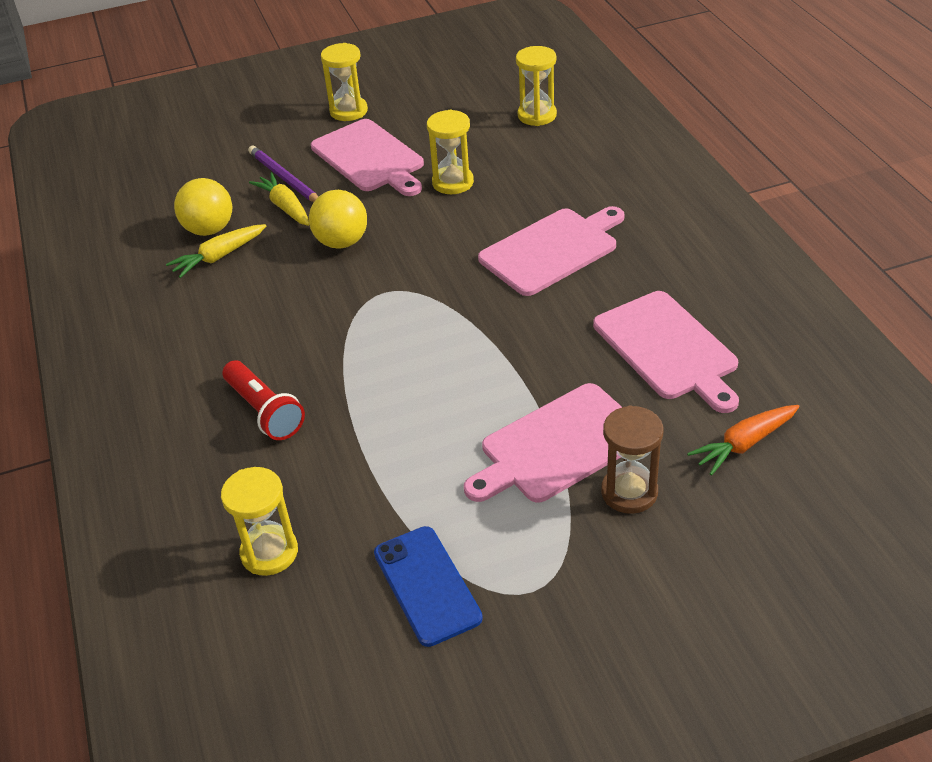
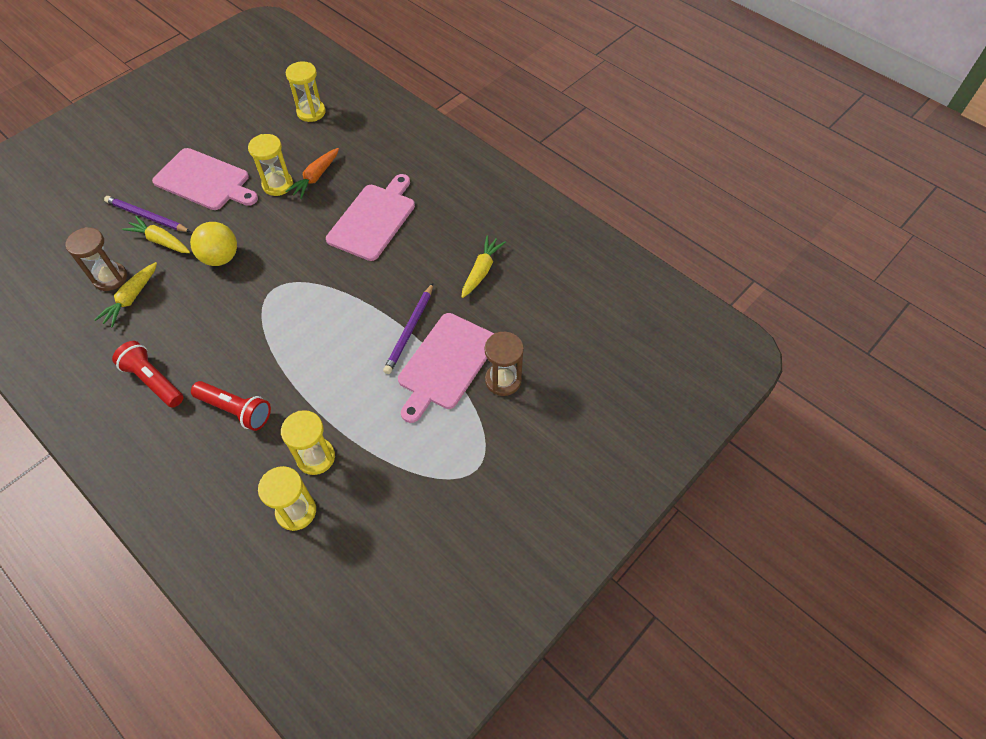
camera: 30 degrees left, 15 degrees up
(192, 349) = (154, 380): none -> red flashlight
(209, 229) = (110, 278): yellow ball -> brown hourglass
(348, 111) = (166, 144): yellow hourglass -> yellow hourglass (316, 457)
(427, 585) = (411, 492): blue phone -> none
(531, 390) = (410, 330): none -> purple pencil
(668, 348) = (481, 271): pink cutting board -> yellow carrot
(744, 444) = (555, 323): orange carrot -> orange carrot (315, 177)

